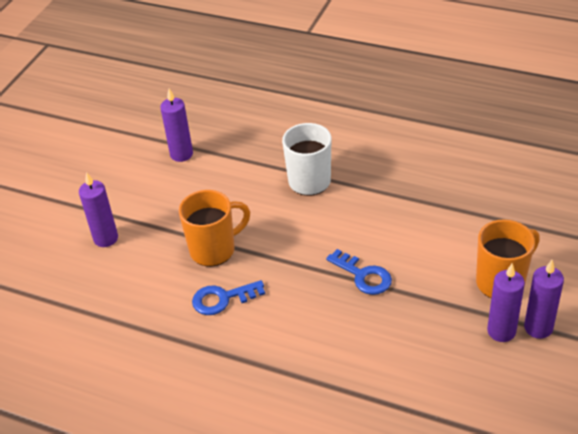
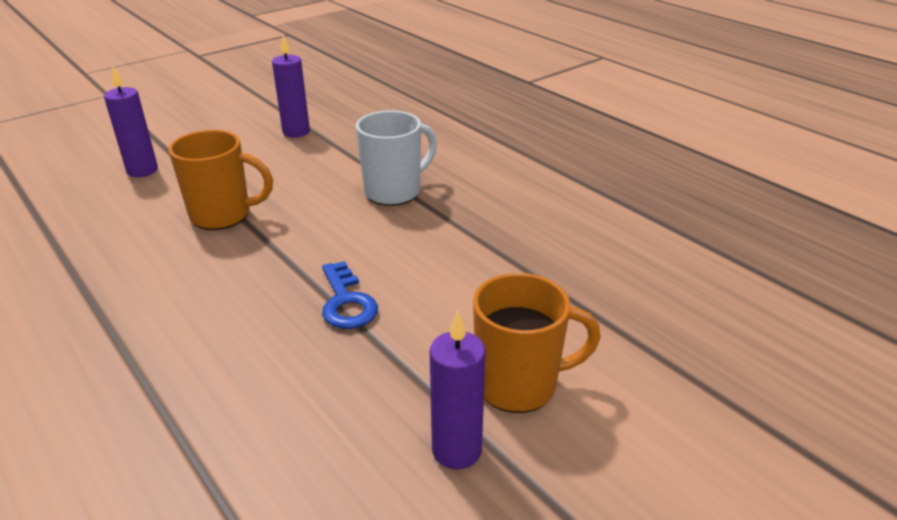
camera: 25 degrees right, 10 degrees down
(223, 299) = (171, 262): blue key -> none
(538, 328) = (518, 472): purple candle -> none

